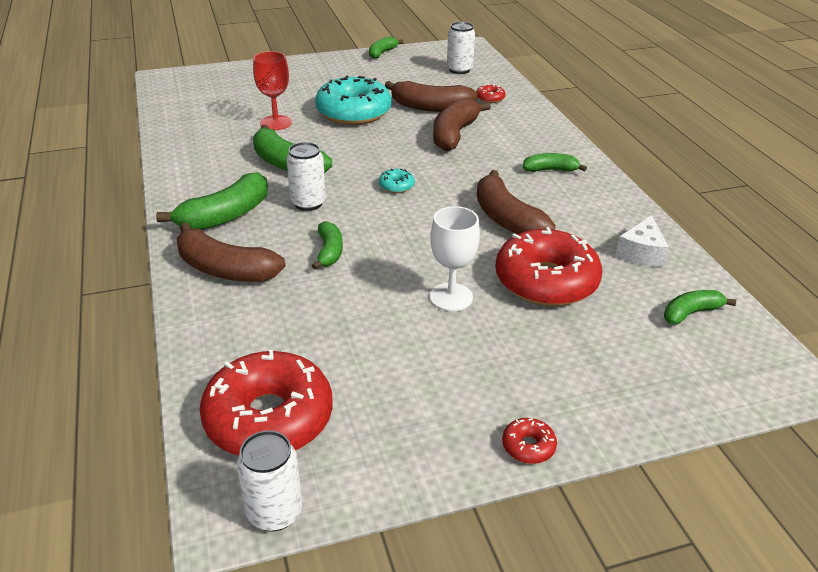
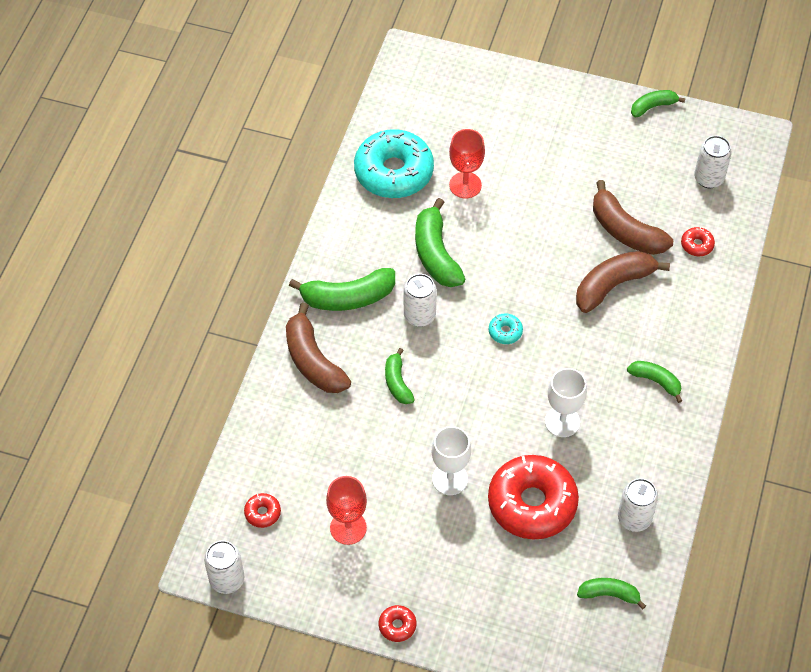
camera: 35 degrees right, 20 degrees up
(269, 418) = (262, 513): red donut -> red donut, size x0.41
(329, 251) = (397, 382): green banana -> green banana turned 135 degrees clockwise
(353, 112) = (546, 203): turquoise donut -> turquoise donut (394, 172)
(384, 384) = (348, 528): none -> red goblet
(507, 219) = (562, 421): brown banana -> white goblet
(641, 253) = (634, 518): white cheese -> white can

